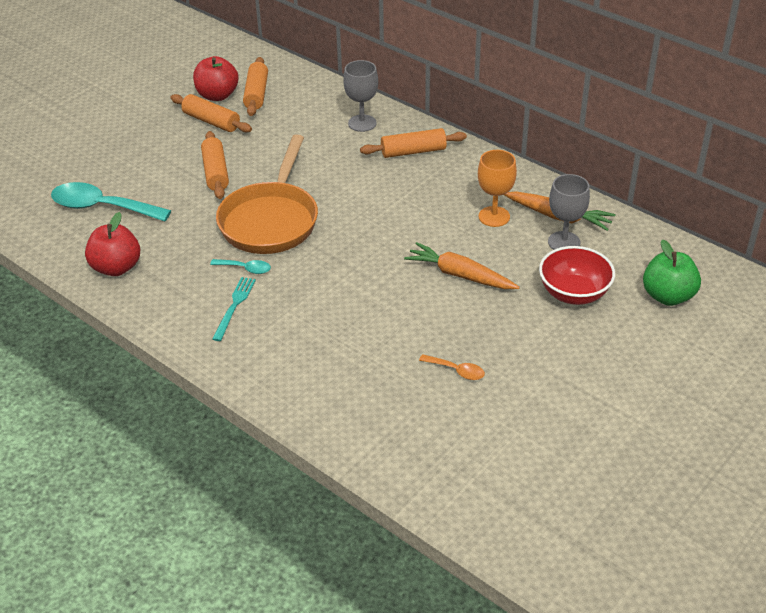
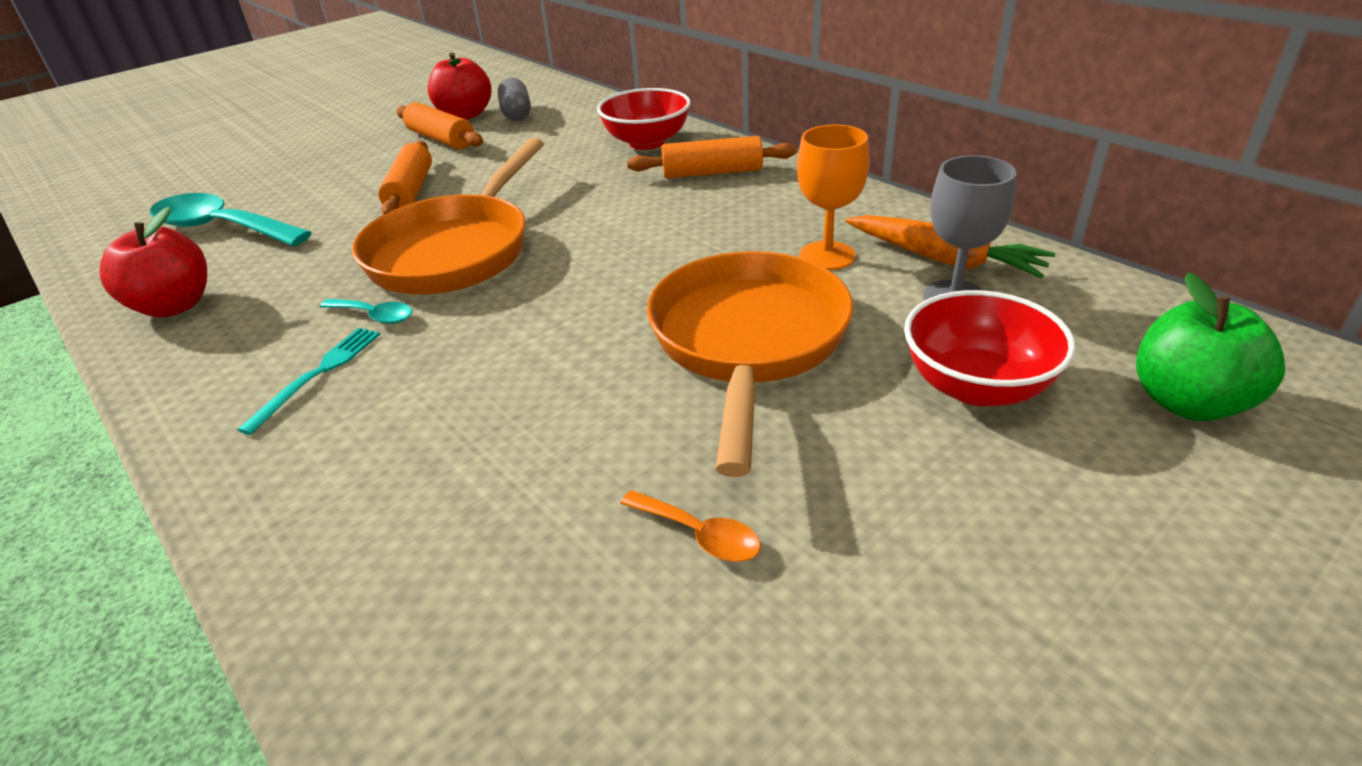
camera: 10 degrees right, 5 degrees down
(256, 94) = (516, 114): orange rolling pin -> grey capsule
(362, 123) = (647, 142): grey goblet -> red bowl
(460, 275) = (748, 342): orange carrot -> orange pan

